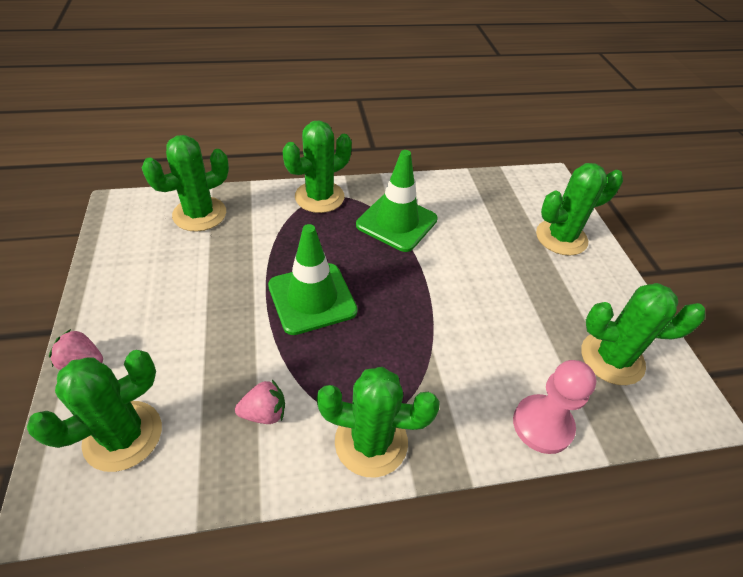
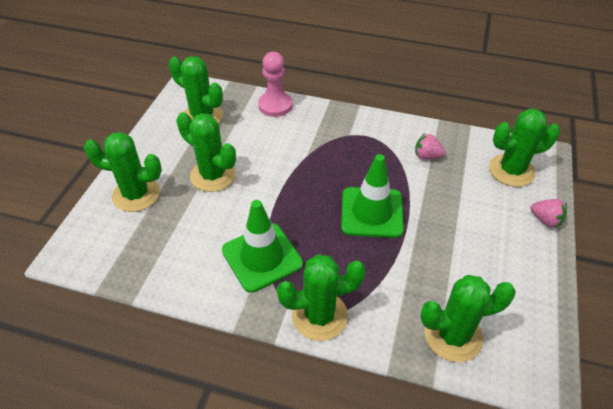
camera: 150 degrees left, 0 degrees up
(371, 442) = (371, 127): green cactus -> green cactus (213, 175)

